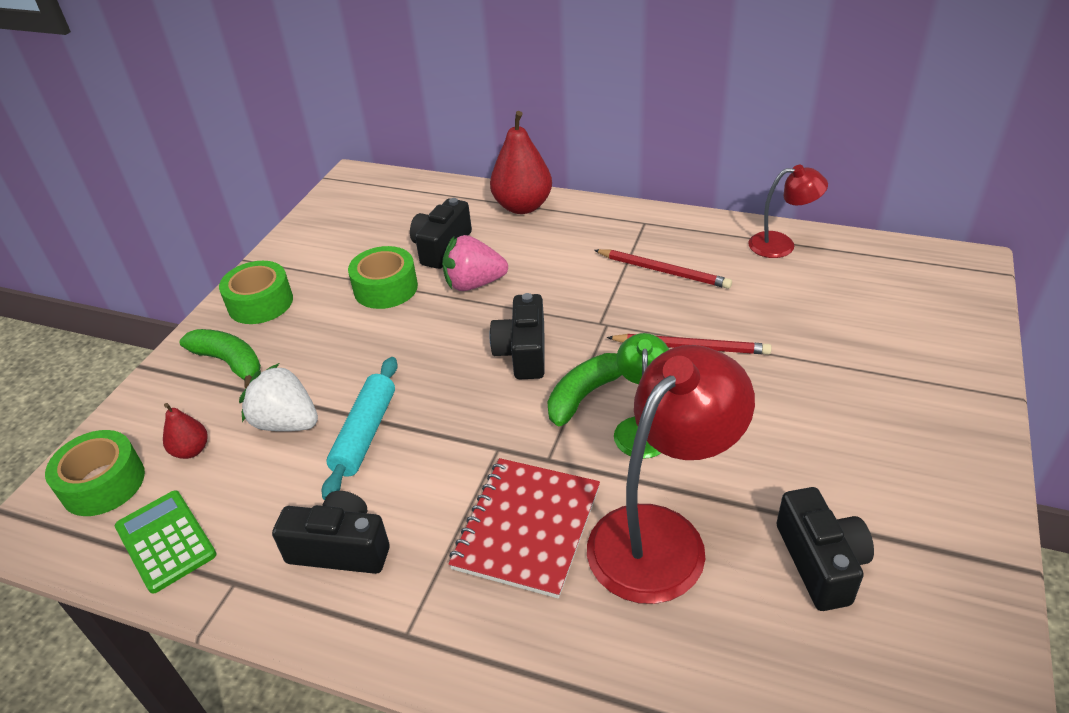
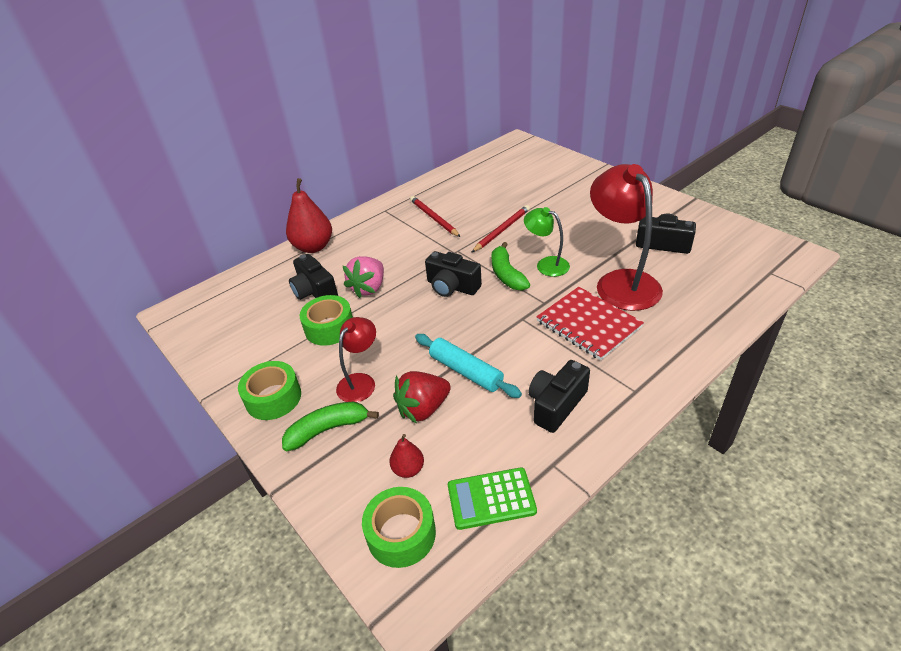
camera: 60 degrees left, 0 degrees up
(286, 423) = (423, 409): white strawberry -> red strawberry
(663, 271) = (434, 218): red pencil -> red pencil turned 90 degrees counterclockwise
(781, 244) = (452, 178): red lamp -> red lamp (361, 382)

